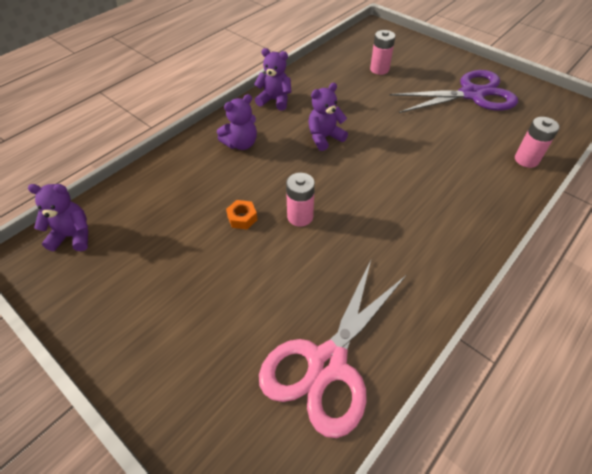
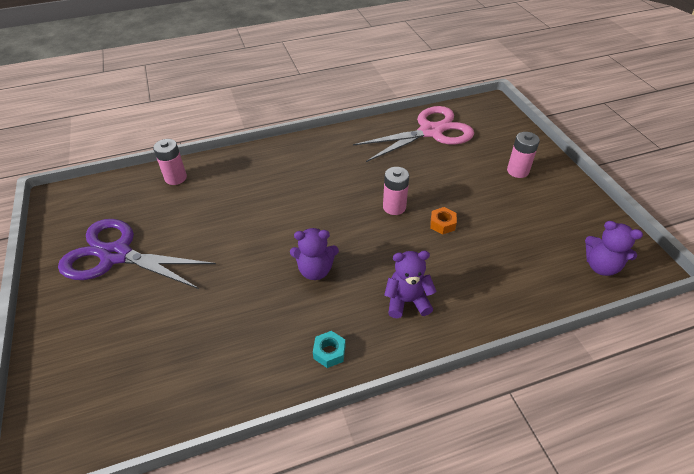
camera: 150 degrees left, 5 degrees down
(275, 100) = (329, 352): purple teddy bear -> turquoise nut
(379, 69) = (155, 344): pink battery -> pink battery (517, 171)

